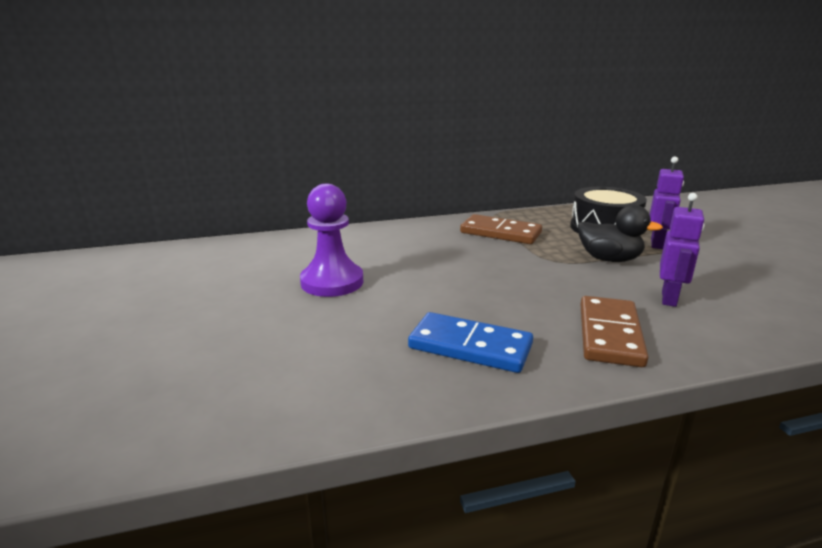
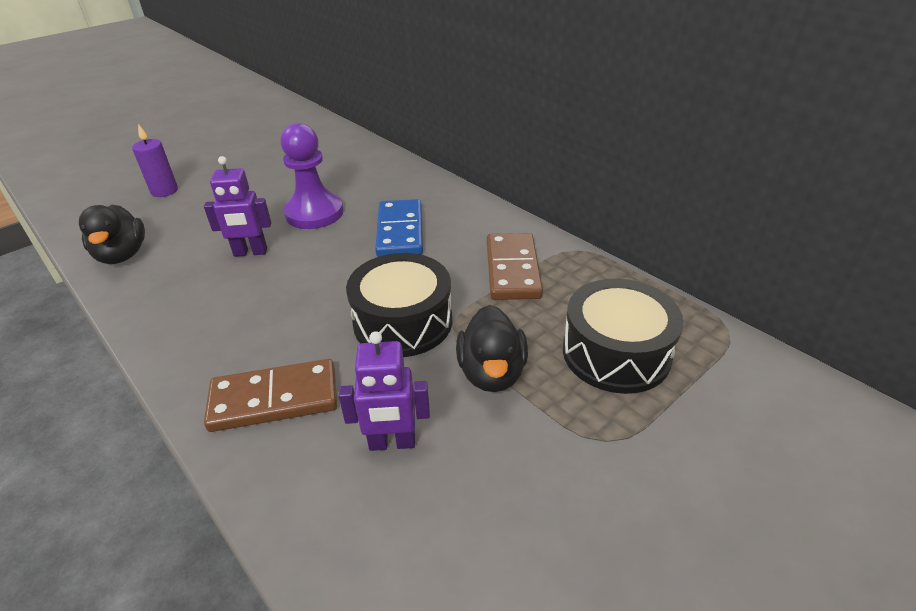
camera: 65 degrees right, 15 degrees up
(133, 364) = (164, 191): none -> purple candle
(274, 407) = (122, 255): none -> black duck
(470, 346) = (223, 314): blue domino -> blue domino (400, 231)
(537, 274) = (403, 322): none -> black drum
(657, 244) = (595, 417): purple robot -> purple robot (250, 252)

